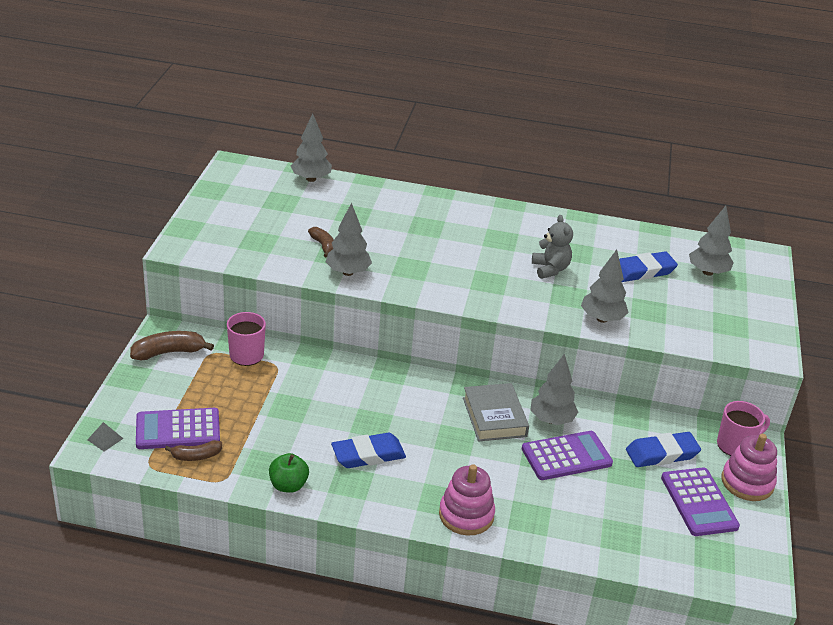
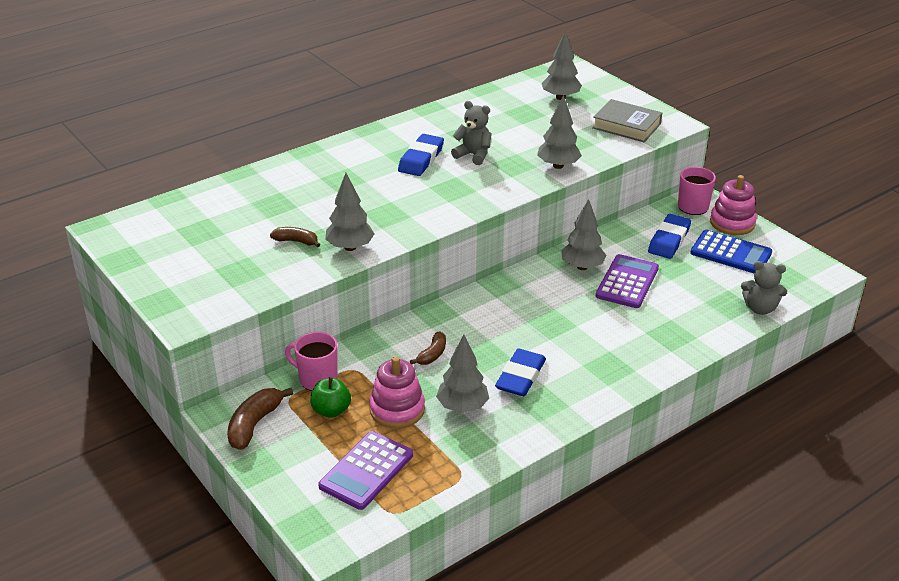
camera: 45 degrees left, 0 degrees up
(105, 439) = (324, 525): grey pyramid -> none
(196, 456) = (414, 476): brown banana -> brown banana (432, 354)
(288, 485) = (509, 440): green apple -> green apple (331, 410)
(311, 179) = (191, 200): grey tree -> grey tree (462, 407)
(466, 515) = (638, 363): pink stacking toy -> pink stacking toy (397, 409)
(494, 417) = (549, 291): grey book -> grey book (626, 126)
(642, 271) = (526, 120): blue eraser -> blue eraser (421, 159)
(642, 559) = (760, 308): none -> grey teddy bear
(698, 502) = (730, 253): purple calculator -> blue calculator

